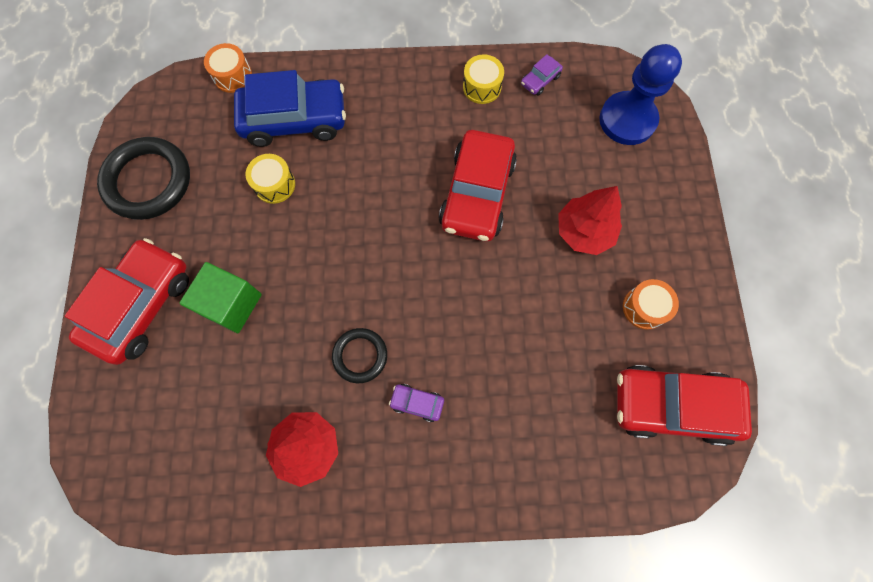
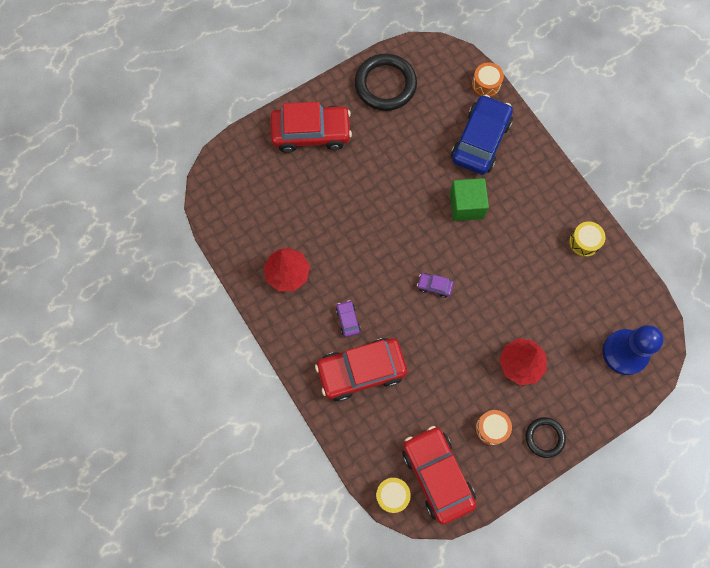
camera: 60 degrees right, 0 degrees up
(231, 304) = (341, 180): green cube -> green cube (466, 205)
(274, 184) = (429, 156): yellow drum -> yellow drum (392, 495)
(295, 120) = (480, 140): blue car -> blue car turned 120 degrees counterclockwise
(360, 356) = (355, 271): black ring -> black ring (544, 437)
(477, 194) = (503, 281): red car -> red car (361, 371)
(540, 80) = (616, 277): purple car -> purple car (434, 286)

